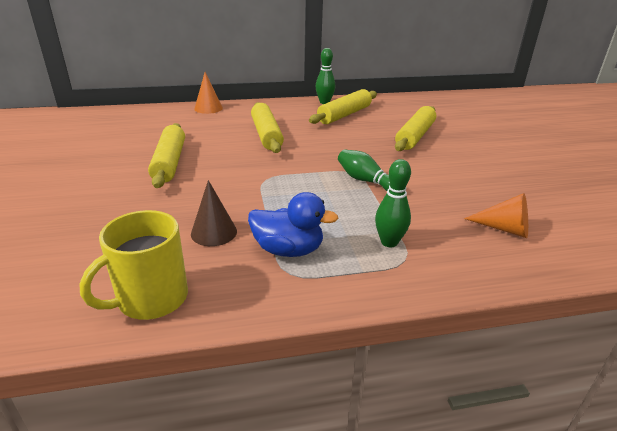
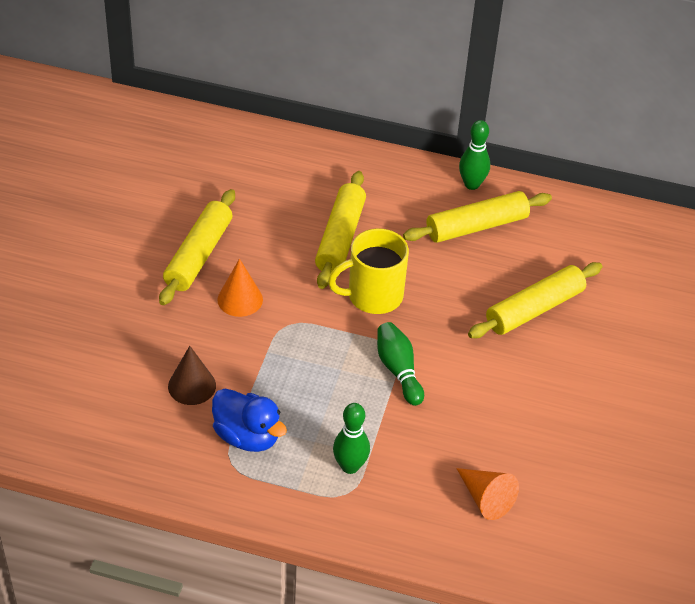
camera: 25 degrees right, 15 degrees up
(151, 299) = (104, 443): yellow mug -> yellow mug (373, 296)
(208, 108) = (300, 148): orange cone -> orange cone (240, 299)

